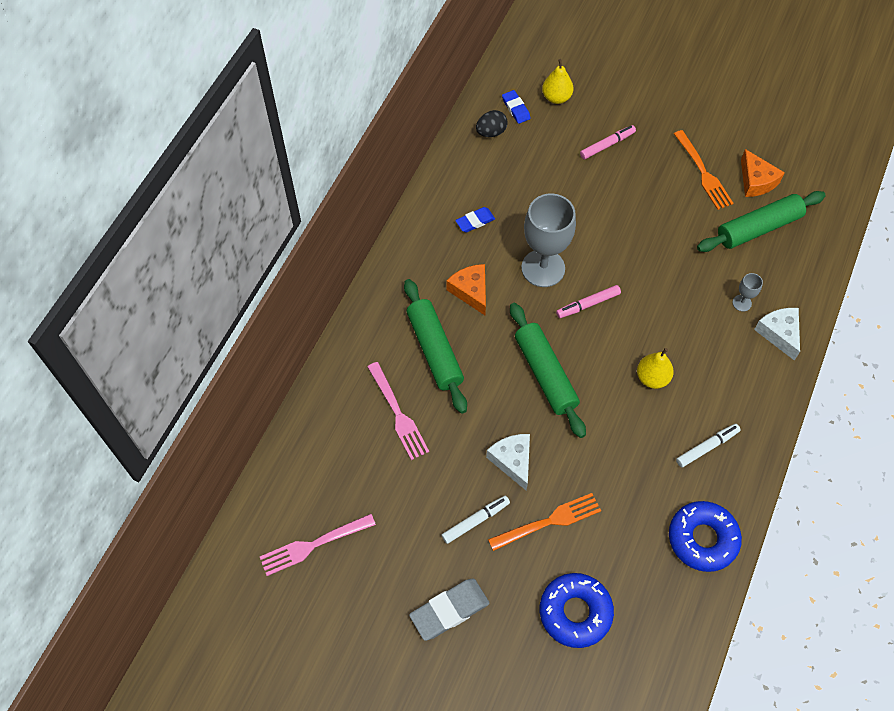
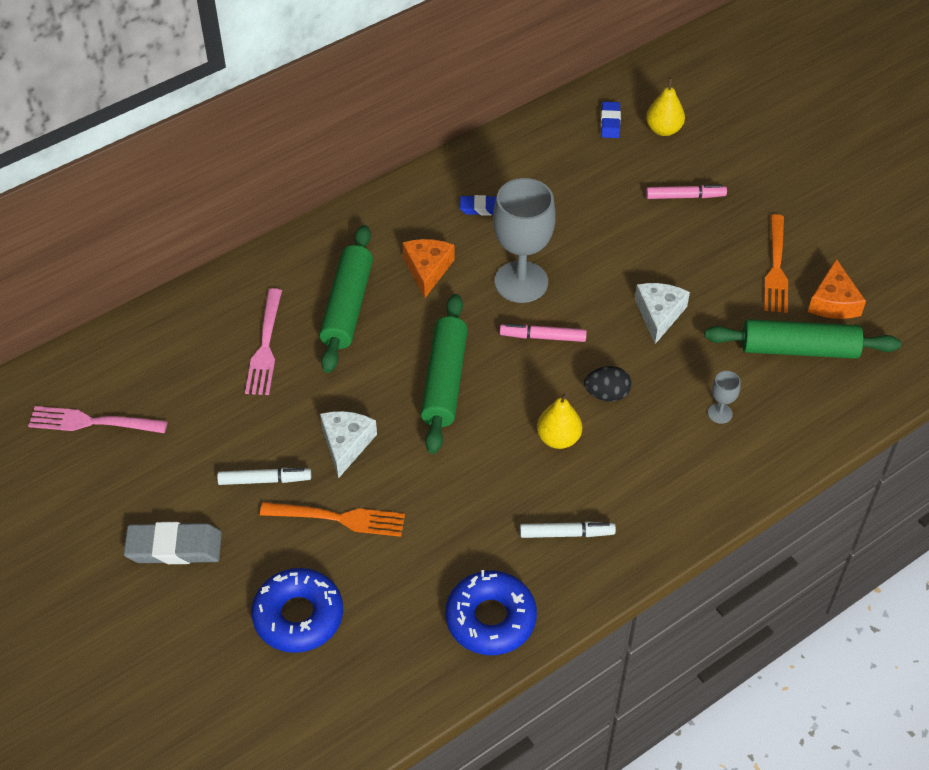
camera: 30 degrees right, 10 degrees down
(491, 132) = (566, 133): black egg -> black egg (607, 394)
(779, 333) = (740, 463): white cheese -> white cheese (659, 314)

